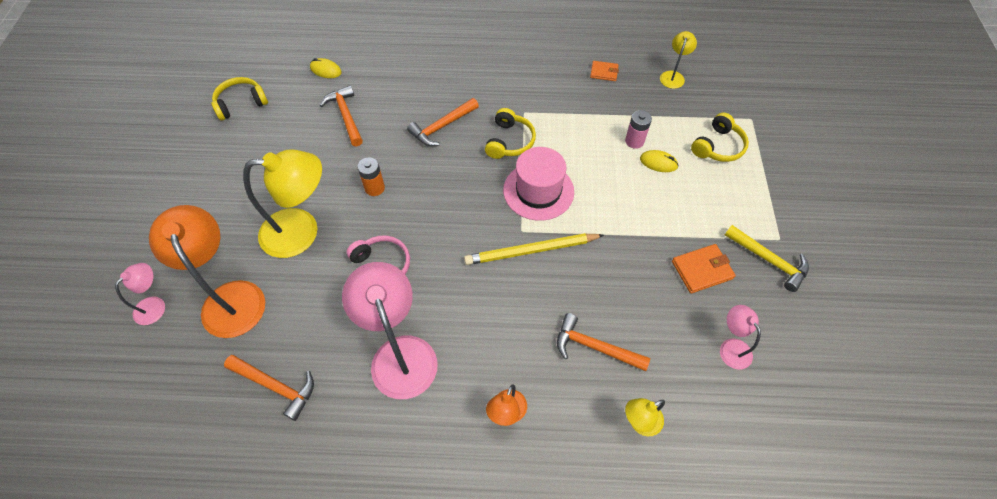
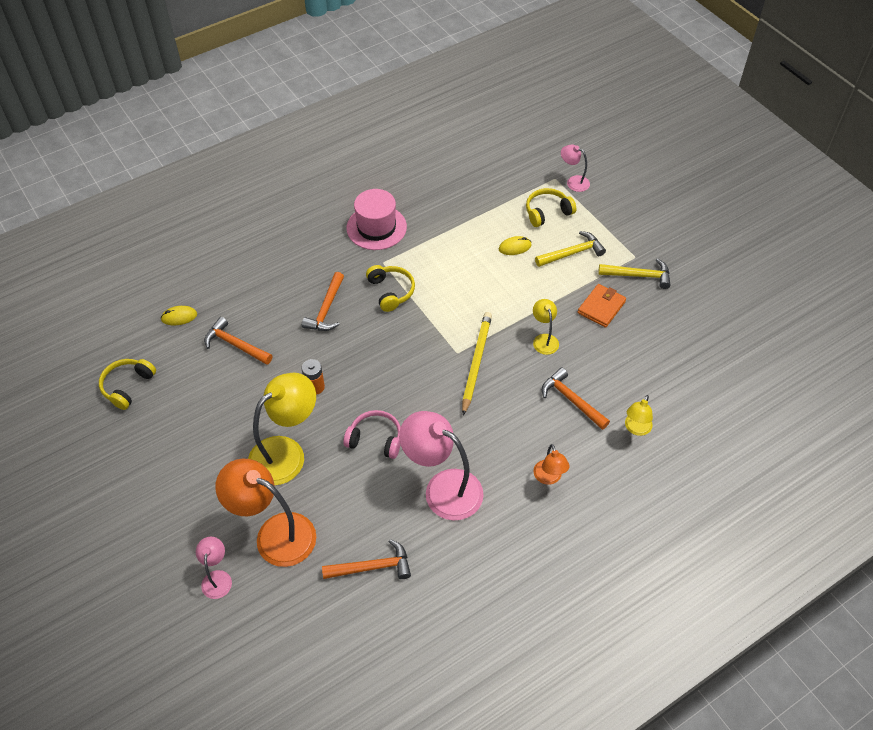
camera: 35 degrees left, 5 degrees down
(531, 251) = (476, 362): yellow pencil -> yellow pencil turned 150 degrees clockwise
(538, 191) = (445, 317): pink hat -> pink hat (376, 227)
(595, 347) = (572, 400): orange hammer -> orange hammer turned 60 degrees clockwise
(604, 72) = (419, 197): orange wallet -> none
(634, 141) = (485, 240): pink battery -> none
(673, 76) = (474, 173): yellow lamp -> yellow lamp (544, 339)
(713, 199) = (572, 253): none -> yellow hammer
(718, 146) = (547, 212): yellow headphones -> yellow headphones turned 120 degrees counterclockwise
(731, 347) = (656, 347): pink lamp -> pink lamp (573, 182)

